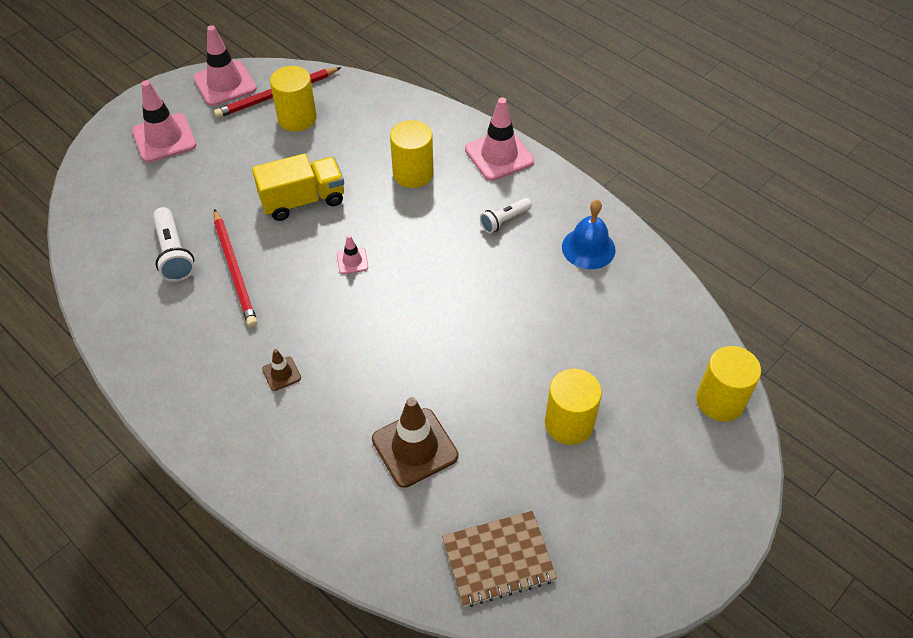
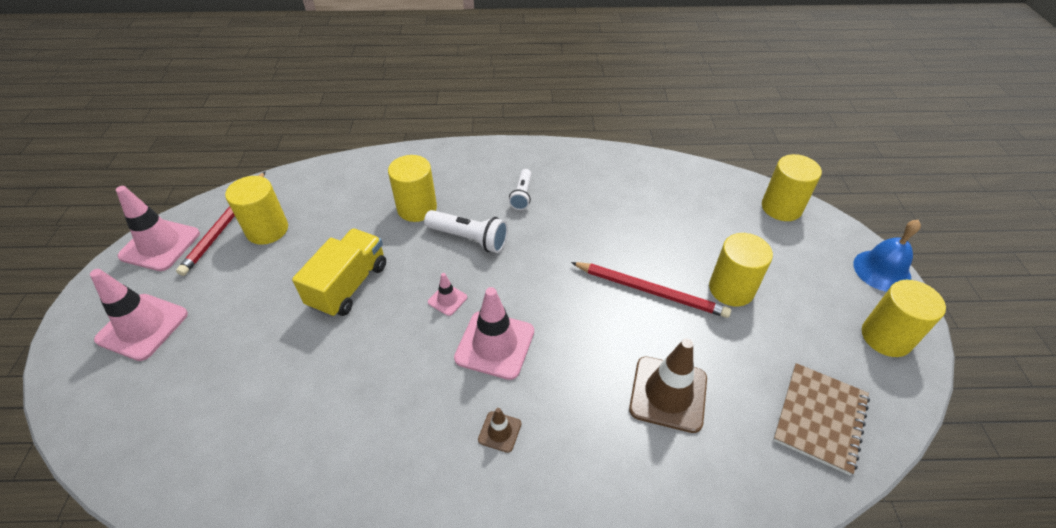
camera: 45 degrees left, 5 degrees down
(174, 253) = (272, 416): white flashlight -> white flashlight (469, 238)
(235, 270) = (352, 383): red pencil -> red pencil (651, 291)
(499, 155) = (464, 158): pink traffic cone -> pink traffic cone (495, 345)
(588, 248) = (596, 176): blue bell -> blue bell (882, 270)
(644, 565) = (886, 337): none -> yellow cylinder

